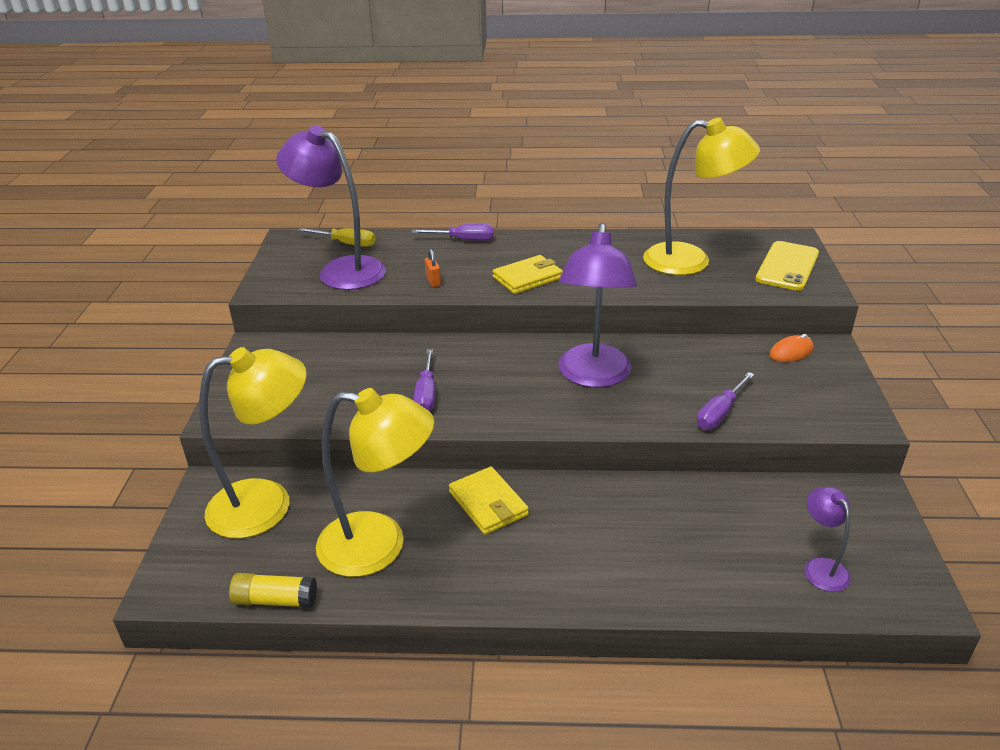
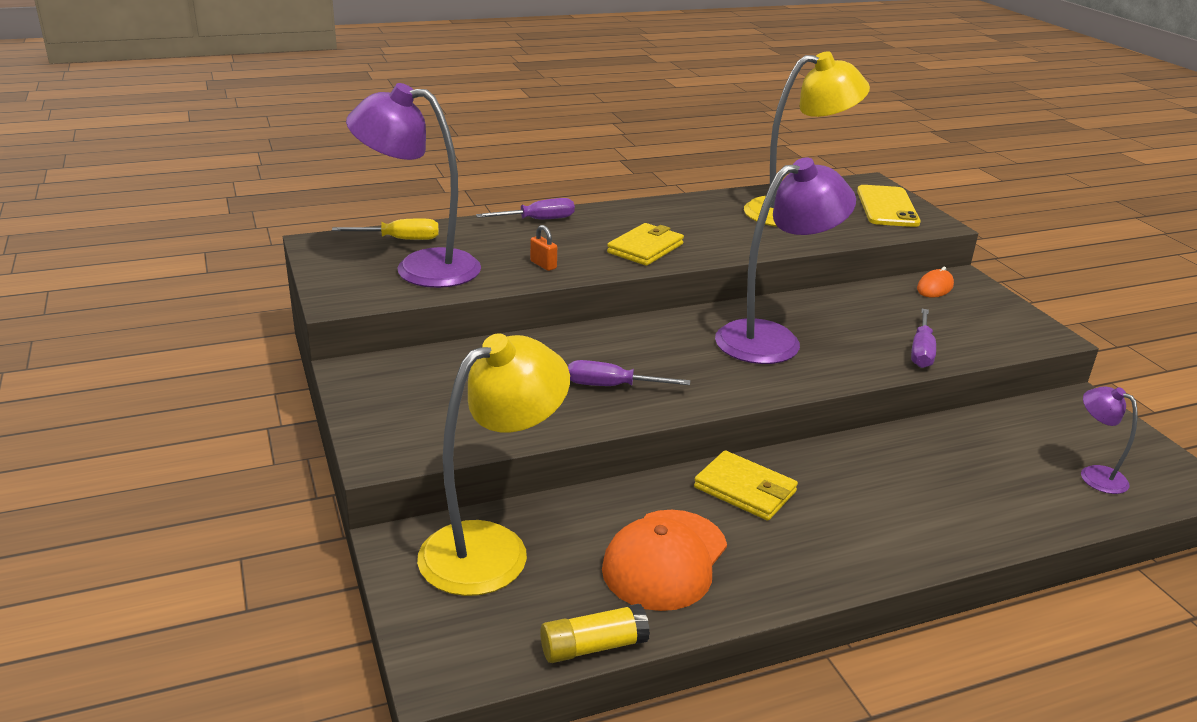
camera: 25 degrees left, 5 degrees down
(379, 546) = (665, 560): yellow lamp -> orange cap
(426, 394) = (612, 386): purple screwdriver -> purple screwdriver turned 120 degrees clockwise
(593, 376) = (772, 339): purple lamp -> purple lamp turned 105 degrees counterclockwise

